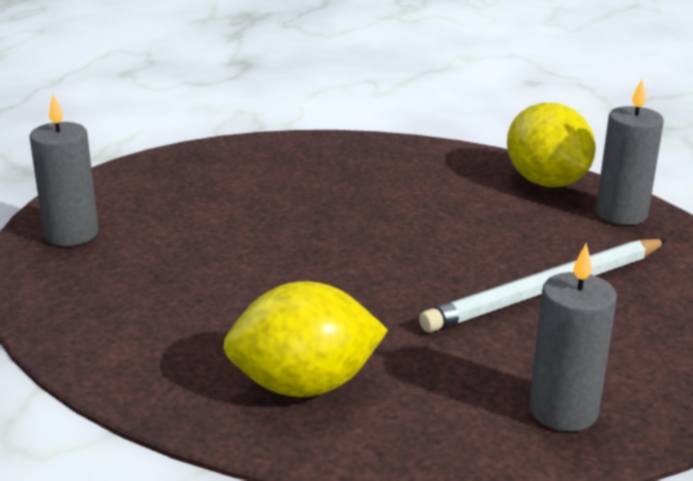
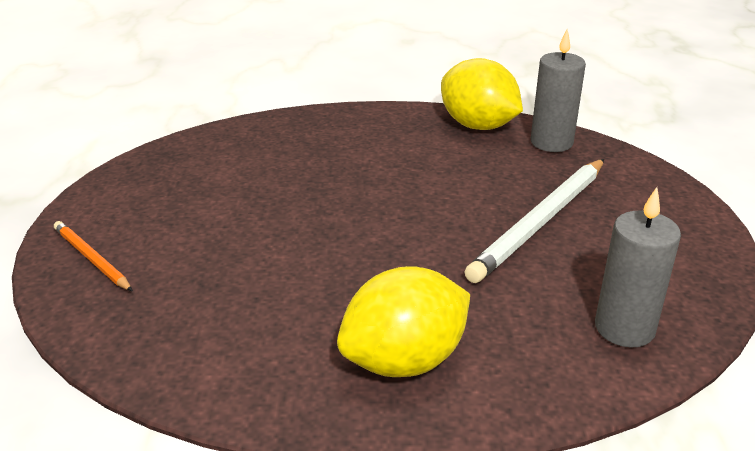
camera: 20 degrees left, 5 degrees up
(71, 234) = (91, 258): grey candle -> orange pencil

